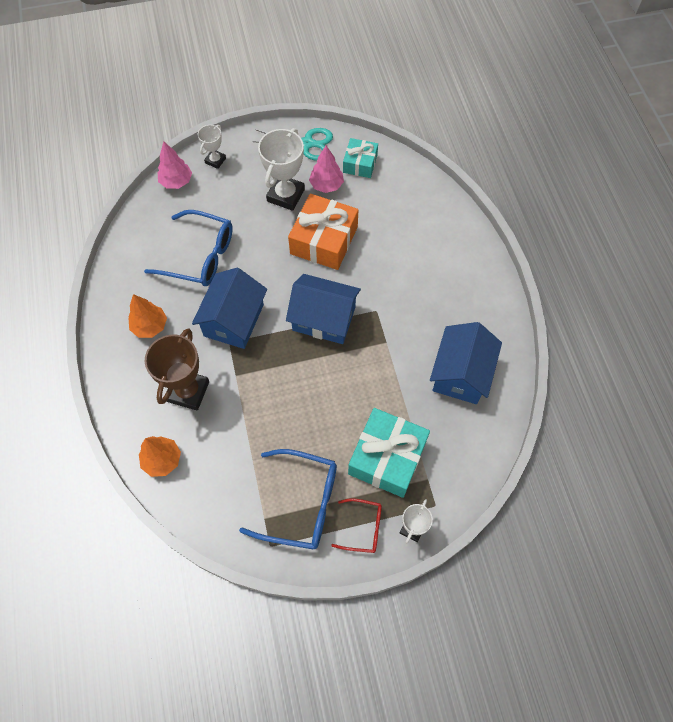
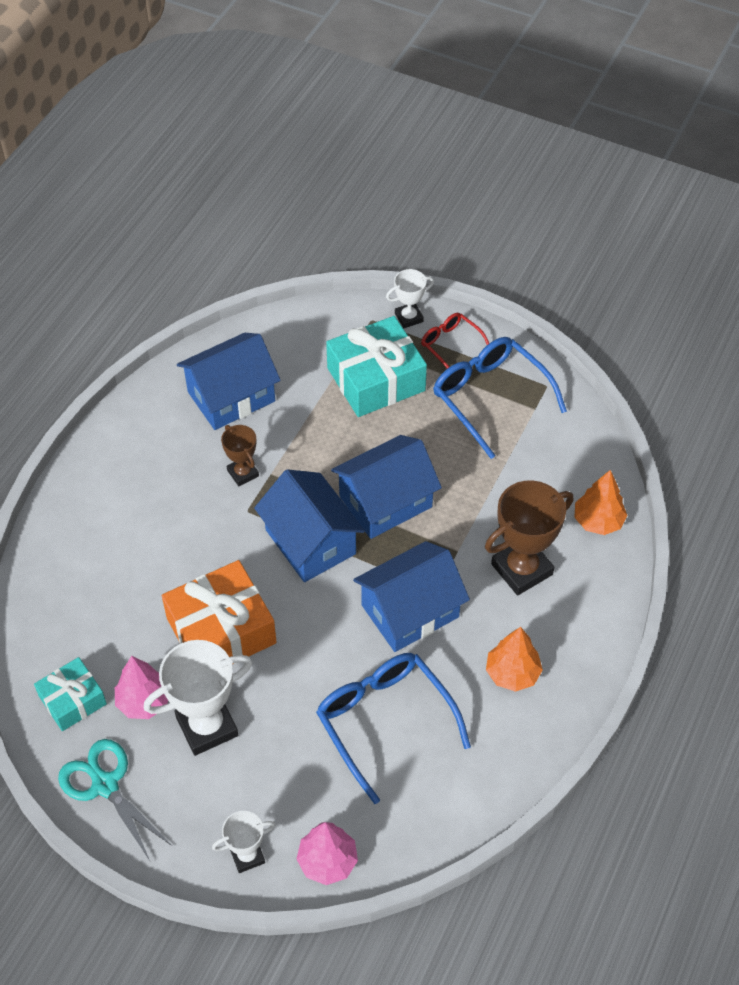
camera: 140 degrees left, 10 degrees down
(304, 374) = (385, 502): none -> blue house
(402, 330) = (243, 473): none -> brown trophy

